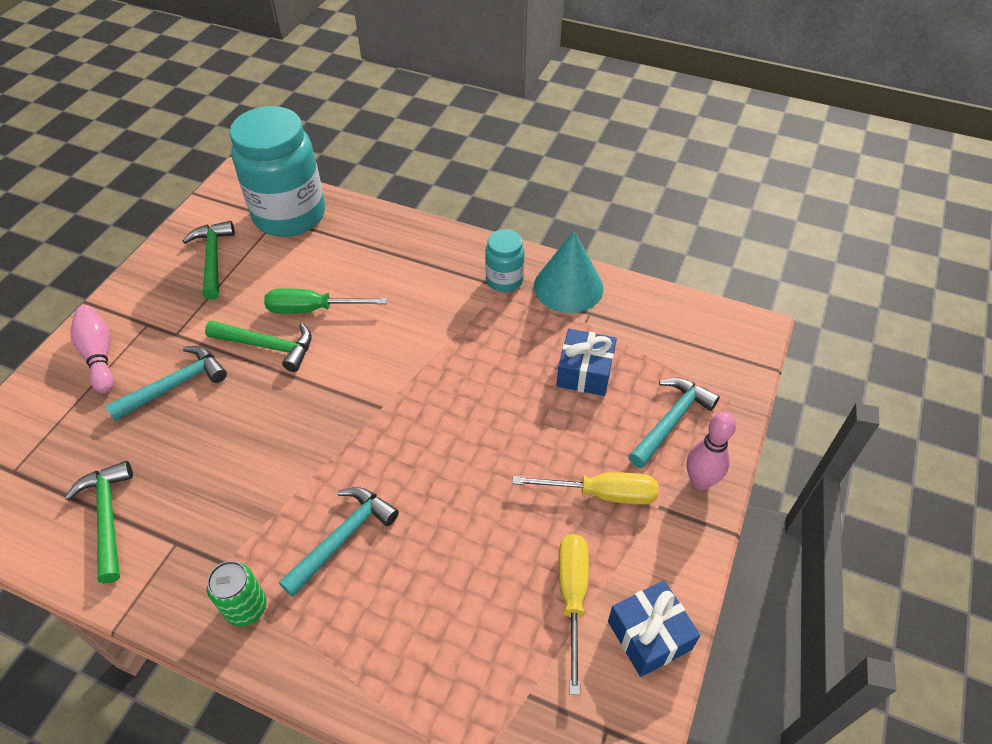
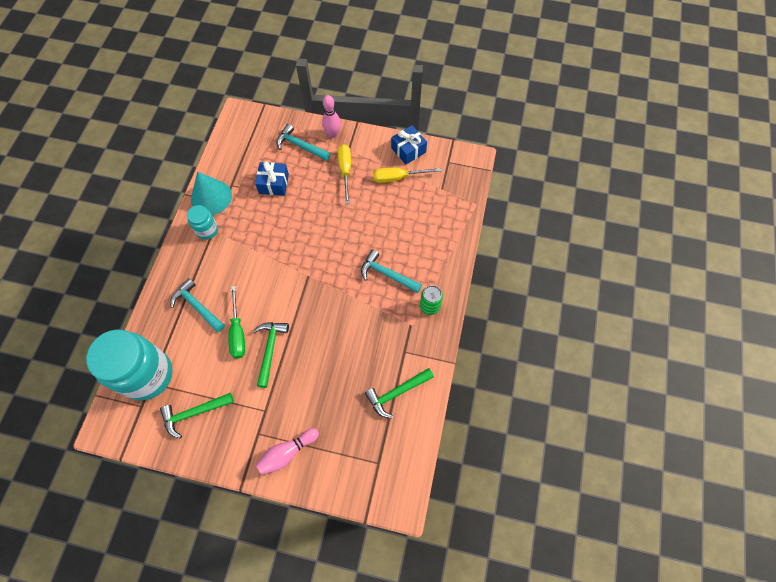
camera: 100 degrees left, 15 degrees up
(175, 385) = (305, 393): turquoise hammer -> turquoise hammer (197, 306)

